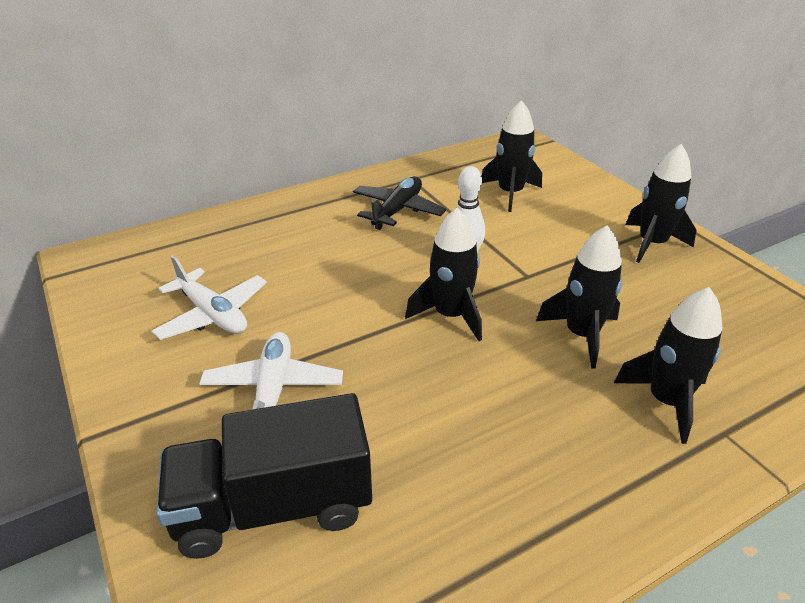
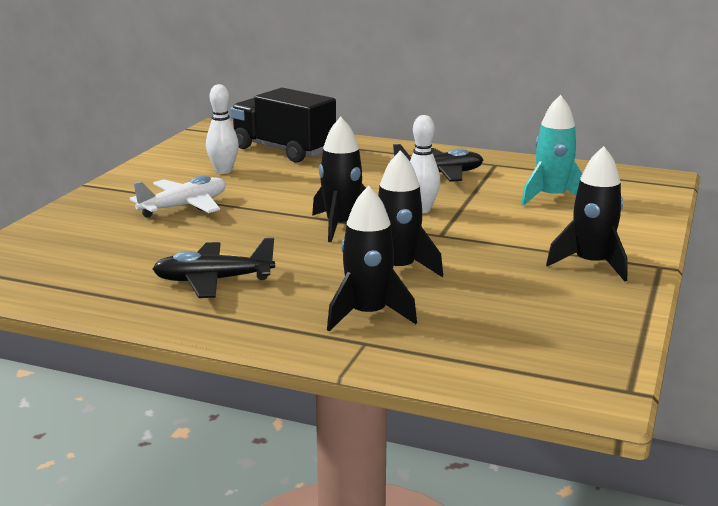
camera: 50 degrees right, 15 degrees down
(212, 314) = (223, 171): white plane -> white bowling pin
(274, 506) = (98, 237): black truck -> black truck (283, 150)
(500, 466) = (213, 281): none -> black plane
(510, 193) = (551, 198): black rocket -> turquoise rocket

